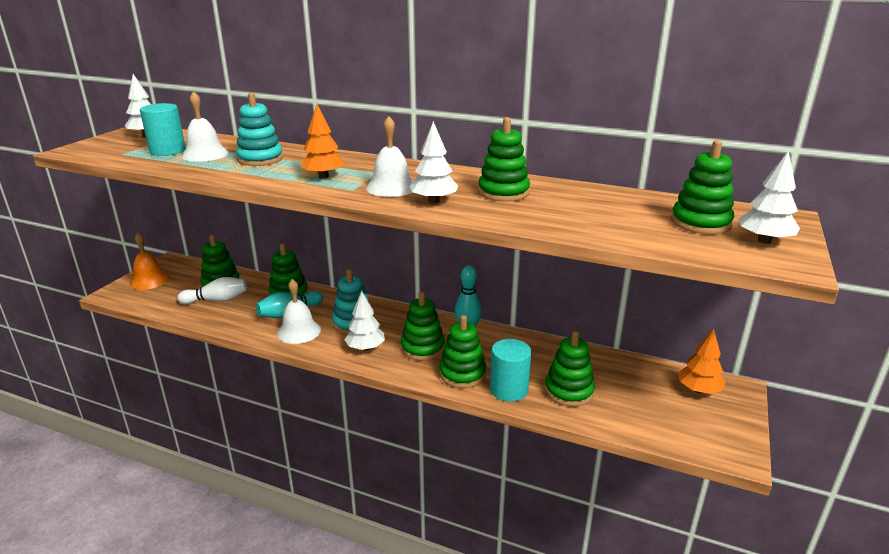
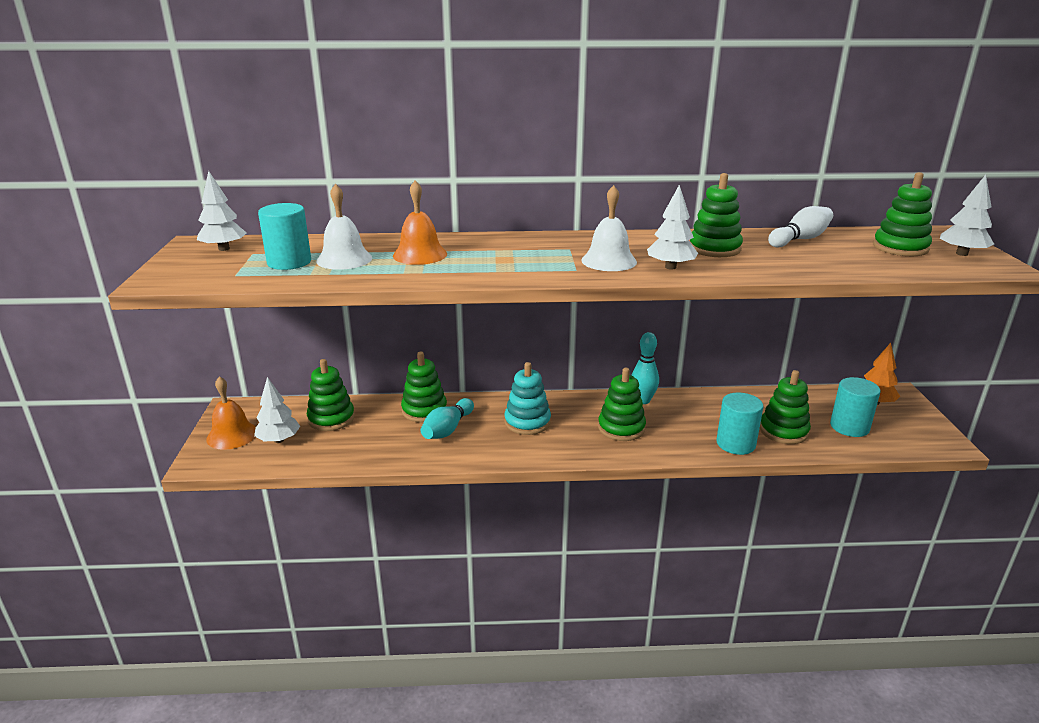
camera: 25 degrees left, 0 degrees up
(217, 300) = (347, 437): white bowling pin -> white bowling pin (800, 239)
(260, 159) = (420, 254): turquoise stacking toy -> orange bell
(299, 331) = (480, 445): white bell -> none
(323, 176) = (523, 262): orange tree -> none
(365, 348) = (567, 443): white tree -> white tree (279, 440)
(462, 374) = (682, 441): green stacking toy -> none
(642, 406) = (849, 427): none -> turquoise cylinder

